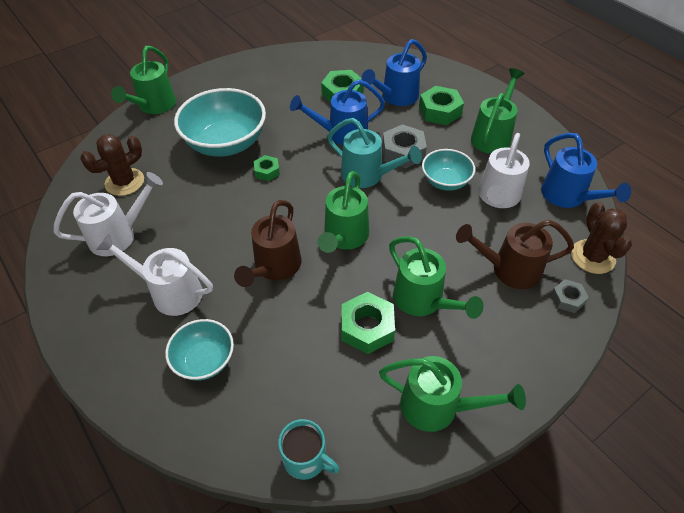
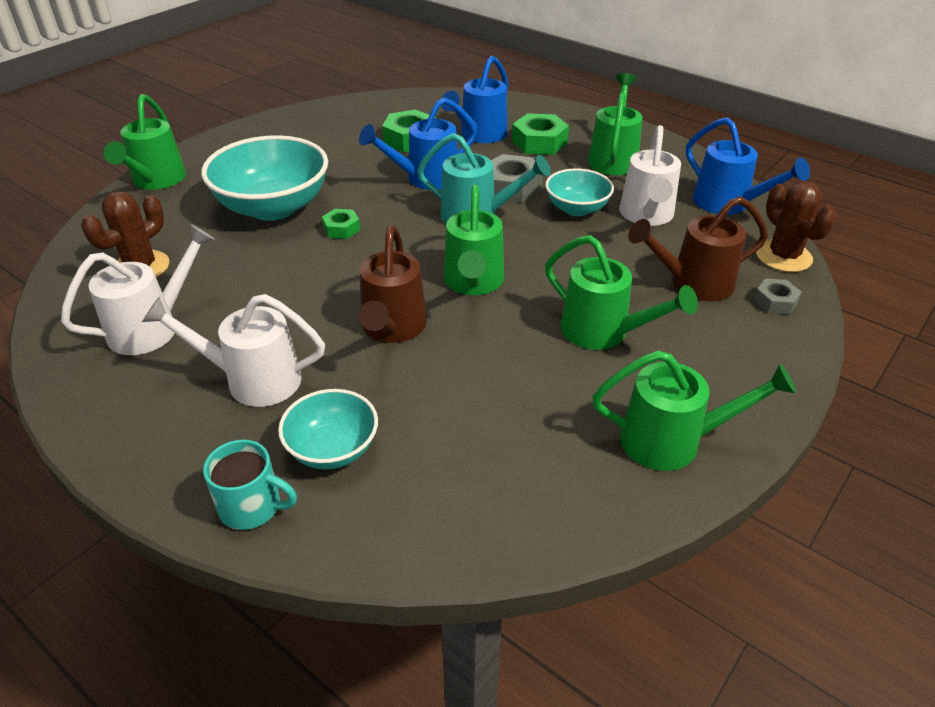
camera: 15 degrees left, 10 degrees down
(306, 459) = (523, 535): turquoise mug -> turquoise mug (252, 506)
(367, 327) = (543, 372): green nut -> none

